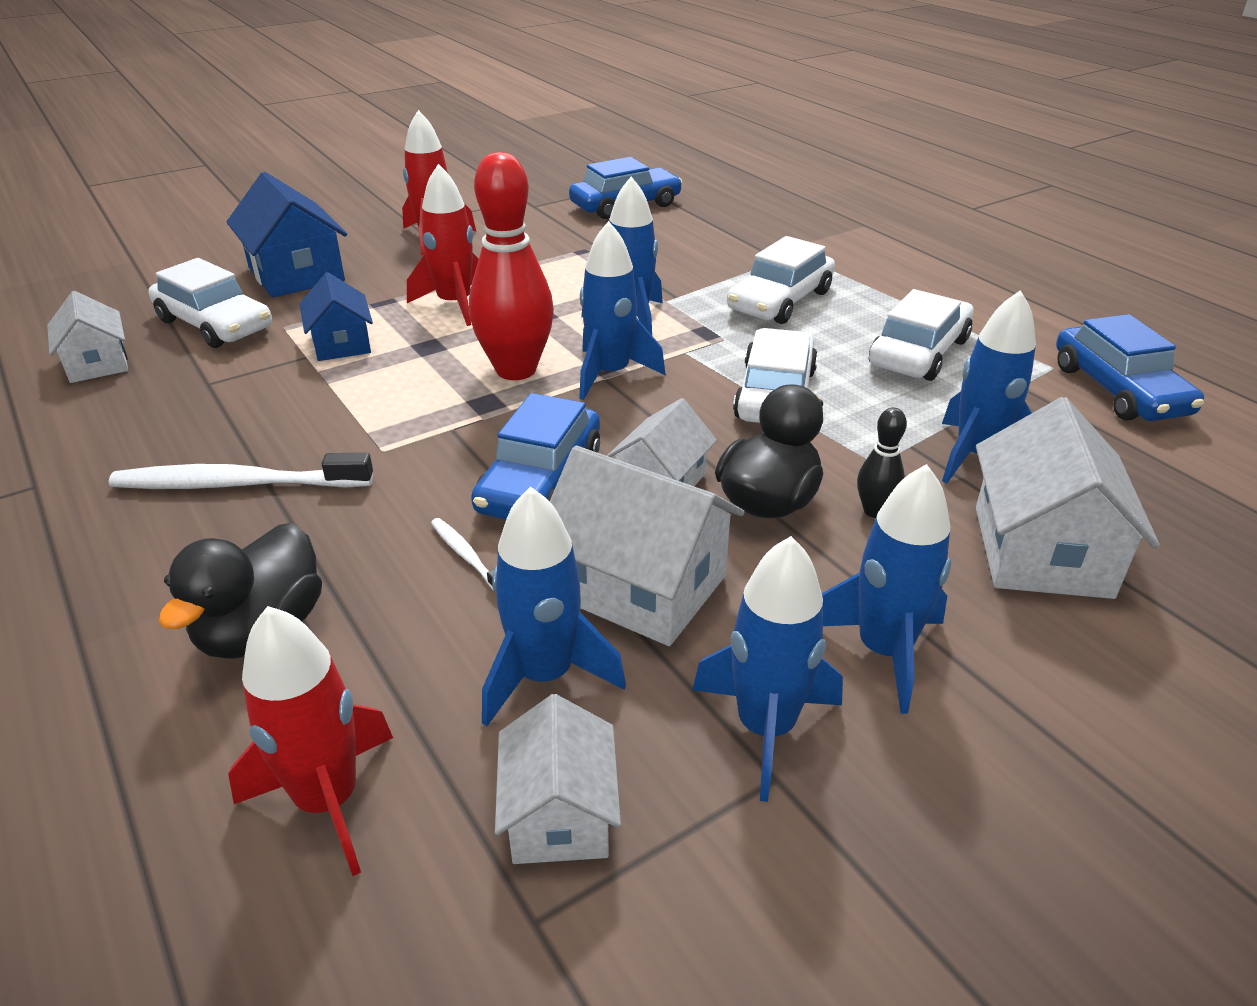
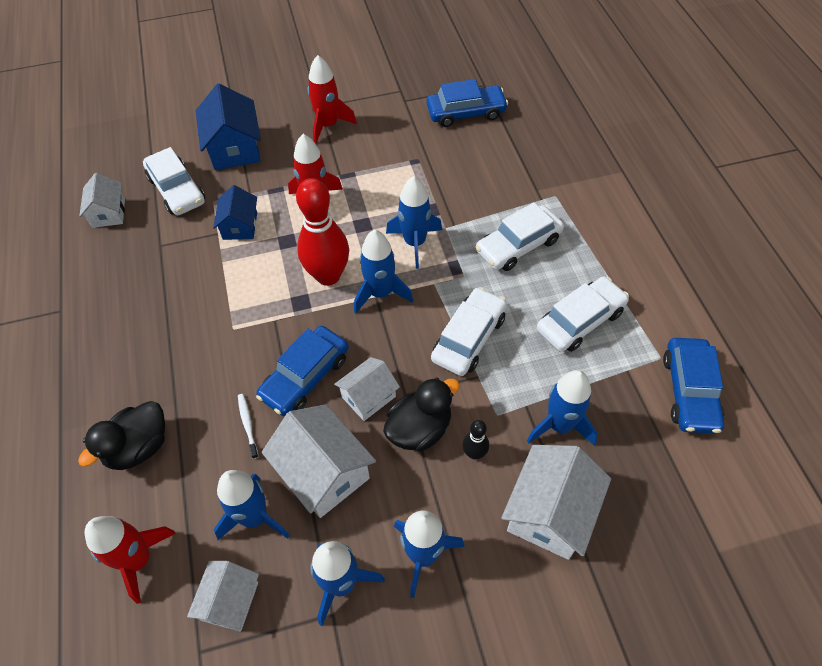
camera: 20 degrees right, 20 degrees up
(237, 484) = (154, 336): white toothbrush -> none

